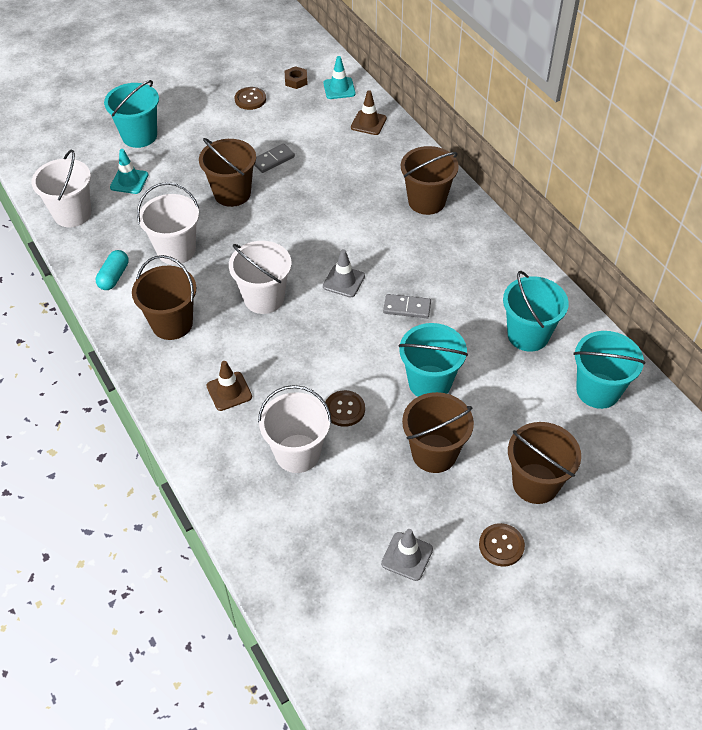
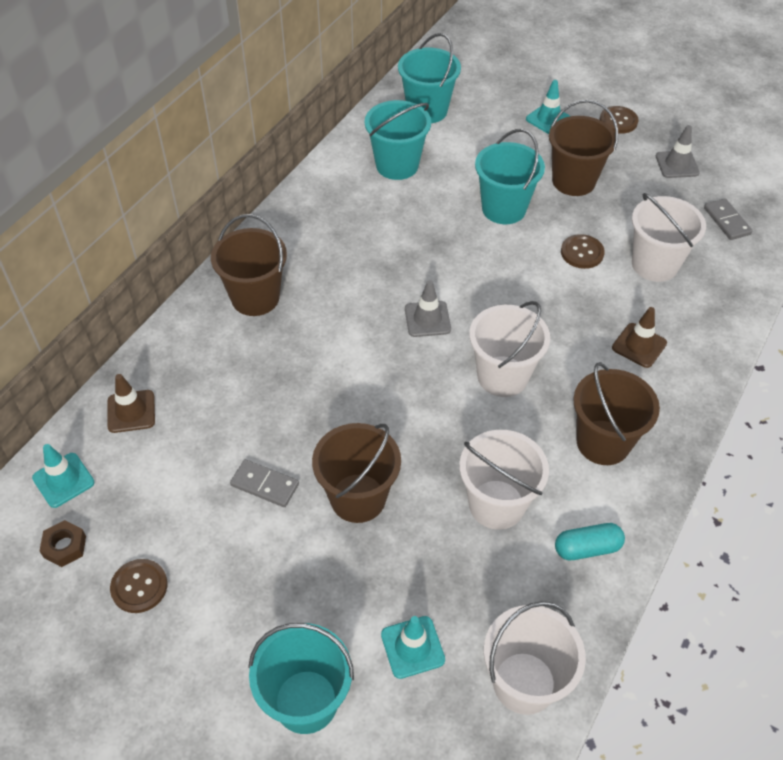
camera: 120 degrees left, 0 degrees up
(407, 308) = (426, 256): grey domino -> grey domino (727, 221)
(535, 483) = (548, 119): brown bucket -> turquoise traffic cone

